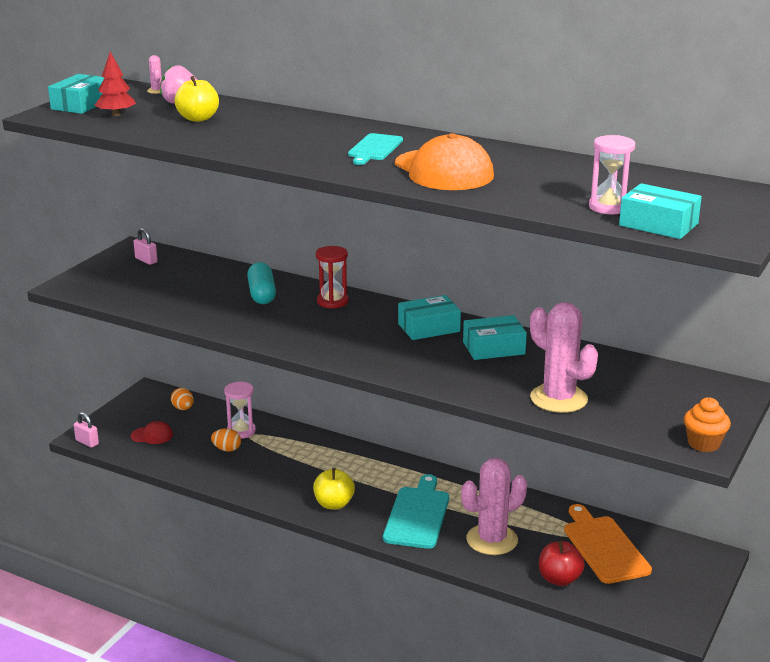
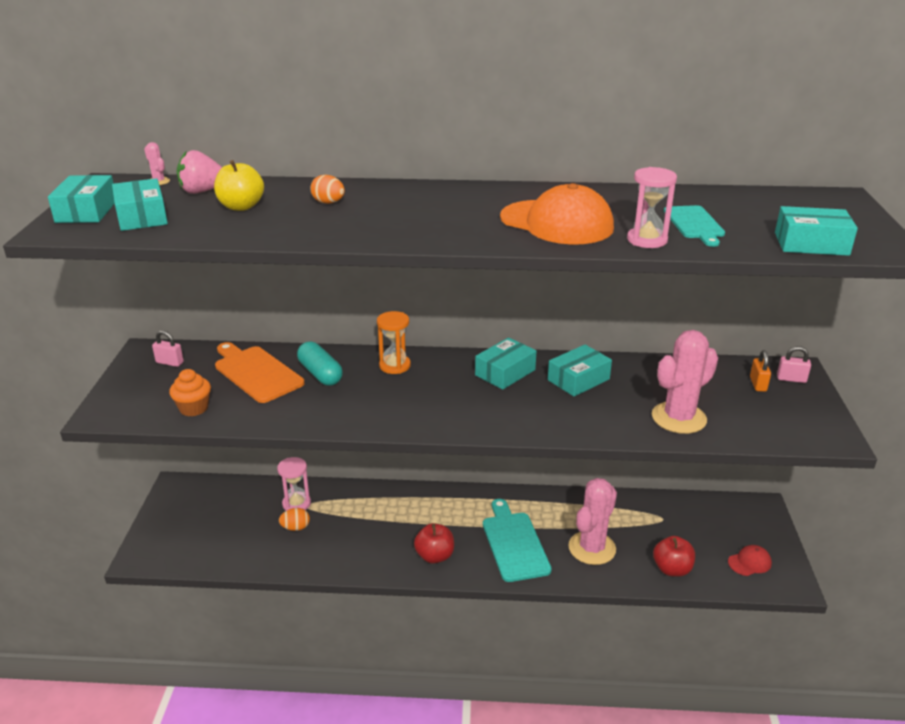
camera: 25 degrees left, 5 degrees up
(87, 442) = (146, 563): pink padlock -> pink padlock (791, 379)
(116, 114) = (142, 217): red tree -> turquoise box
(152, 435) = (211, 534): red cap -> red cap (749, 562)
(183, 408) = (223, 495): orange egg -> orange egg (328, 203)
(332, 301) = (395, 366): red hourglass -> orange hourglass
(334, 504) = (434, 556): yellow apple -> red apple
(374, 149) = (462, 210): turquoise cutting board -> turquoise cutting board (694, 224)
(558, 399) = (678, 418): pink cactus -> pink cactus turned 60 degrees counterclockwise
(604, 547) = (680, 525): orange cutting board -> orange cutting board (256, 372)
(608, 207) = (747, 234): pink hourglass -> pink hourglass (647, 240)
(677, 391) = (758, 384): none -> orange padlock
(703, 443) = (828, 431): orange cupcake -> orange cupcake (193, 408)

